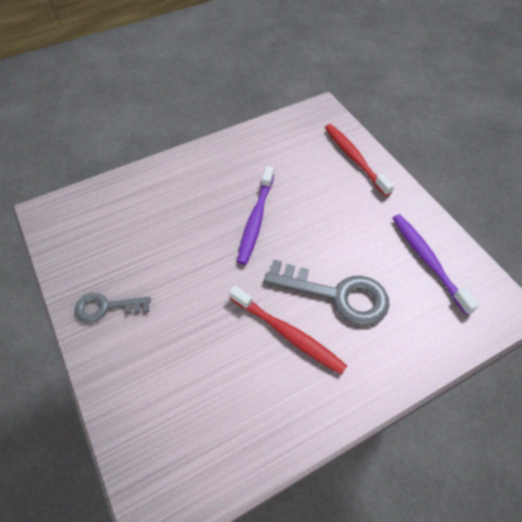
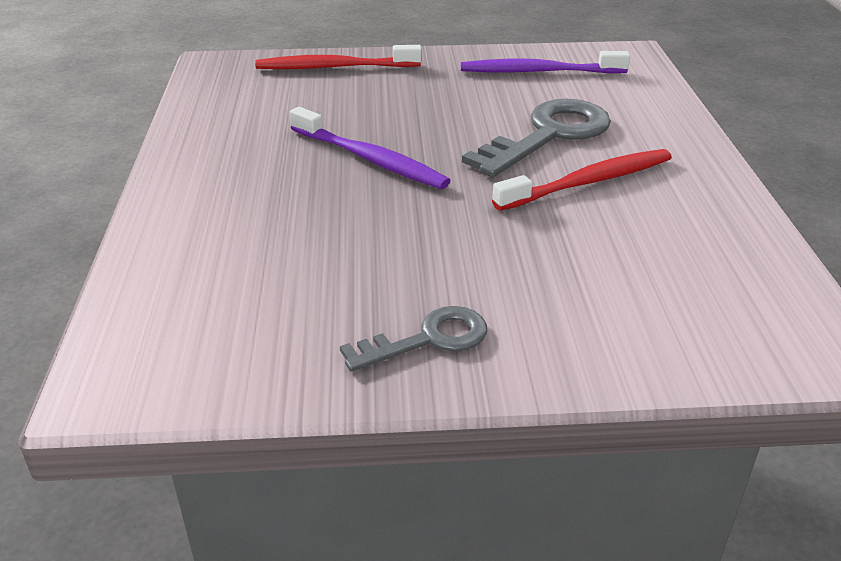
camera: 65 degrees left, 20 degrees down
(106, 307) = (429, 339): grey key -> grey key turned 135 degrees counterclockwise

